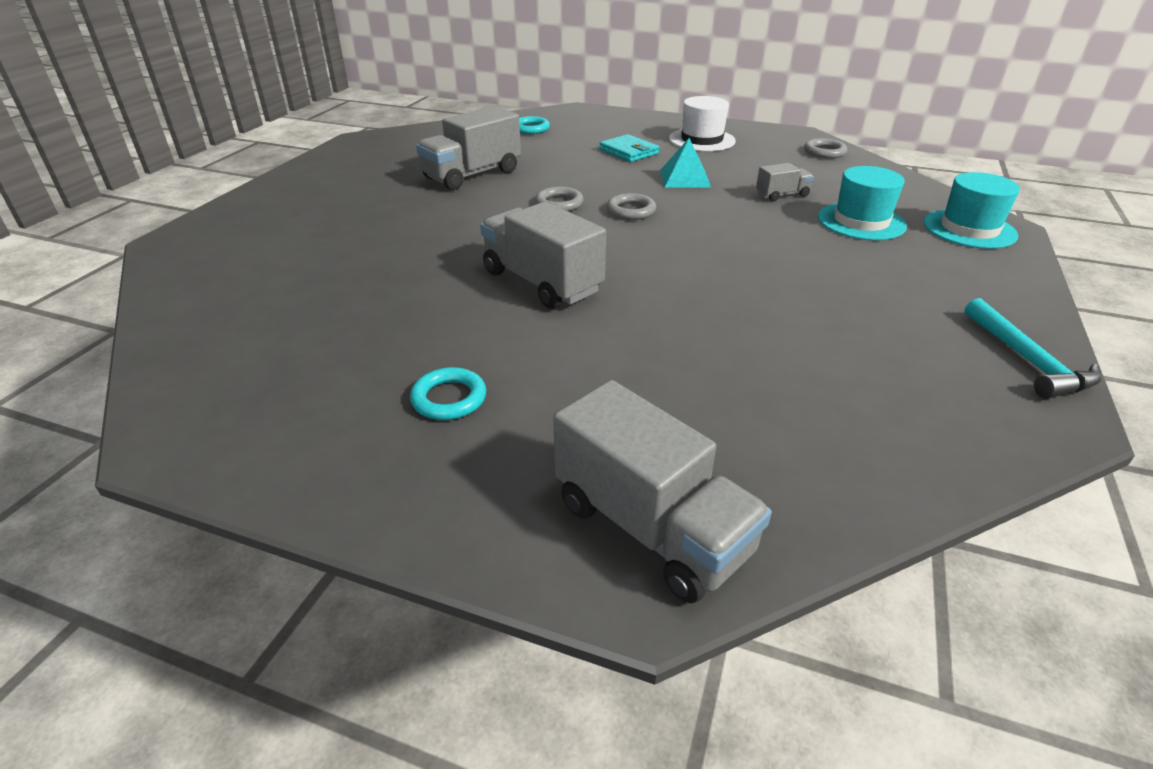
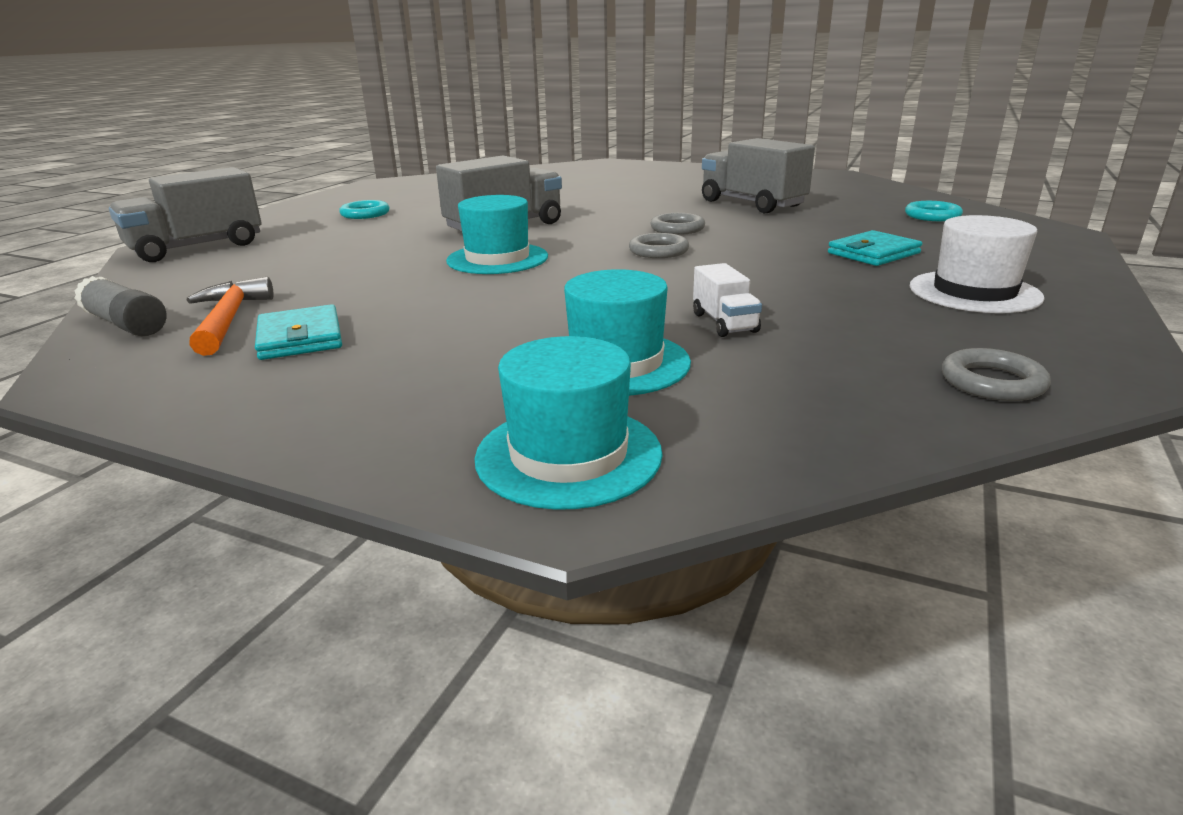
camera: 95 degrees right, 10 degrees down
(665, 274) = (497, 259): none -> turquoise hat
(684, 178) = (776, 275): turquoise pyramid -> none
(782, 195) = (724, 323): grey truck -> white truck
(892, 386) = (228, 320): none -> orange hammer
(902, 334) = (300, 338): none -> turquoise wallet
(947, 453) = (126, 324): none -> grey glue stick
(1027, 360) = (178, 393): turquoise hammer -> none

